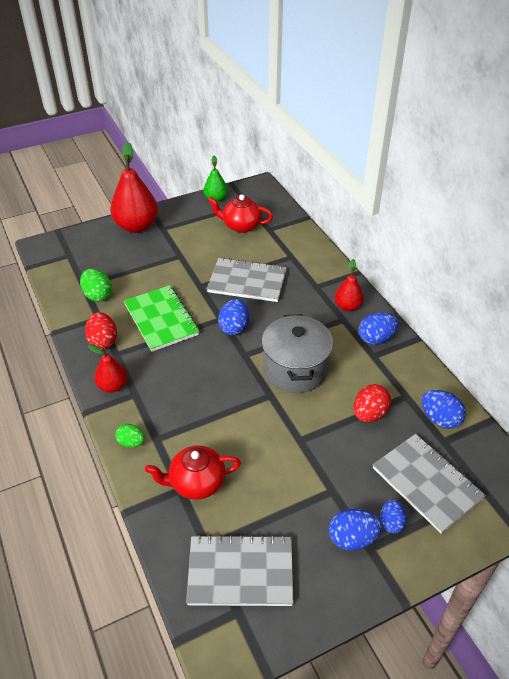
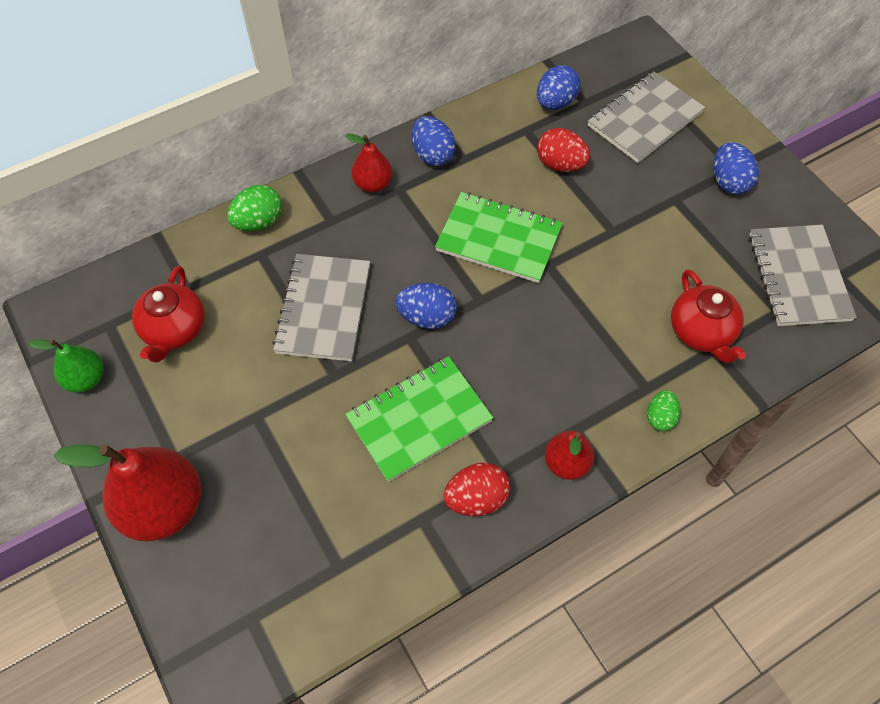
camera: 95 degrees left, 15 degrees up
(97, 295) = (366, 534): green egg -> green egg (259, 222)
(295, 369) = (498, 239): grey pot -> green notebook
(391, 522) = (700, 150): blue egg -> none

